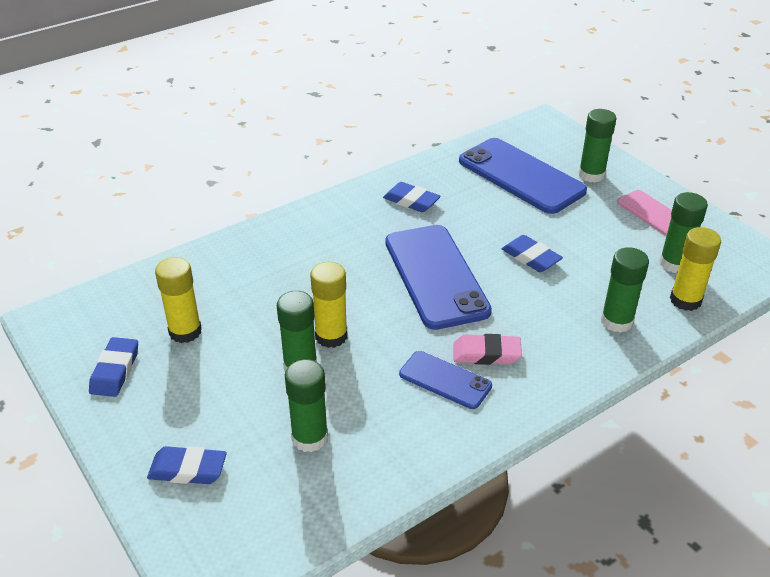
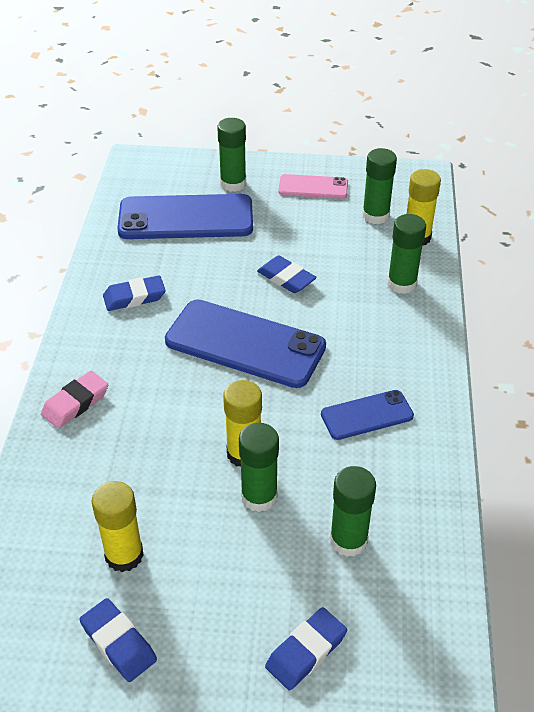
camera: 50 degrees left, 5 degrees up
(486, 354) = (363, 373): pink eraser -> pink eraser (75, 403)
(531, 257) = (286, 278): blue eraser -> blue eraser turned 45 degrees clockwise

